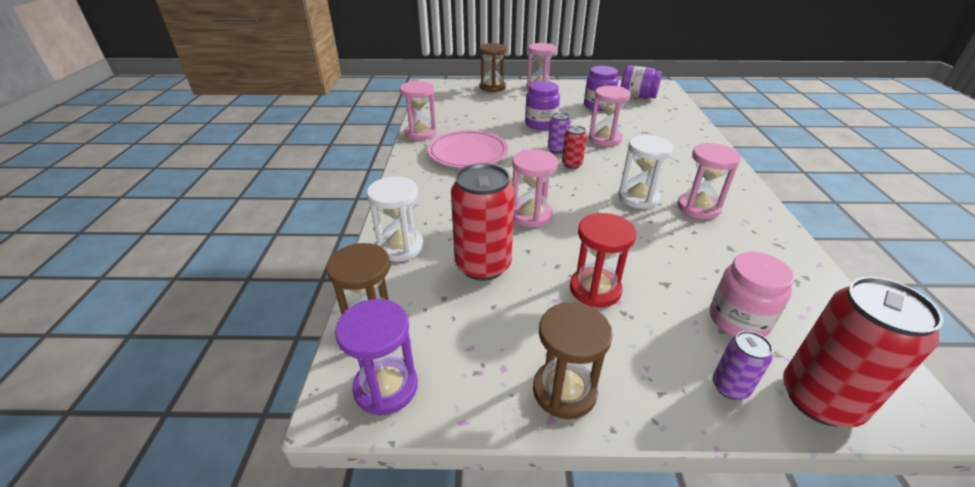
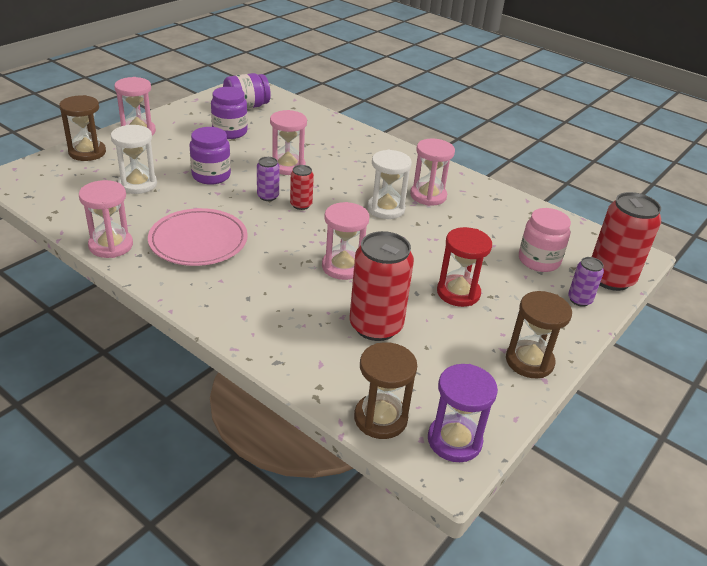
camera: 55 degrees left, 0 degrees up
(400, 247) = (298, 356): white hourglass -> white hourglass (137, 184)

